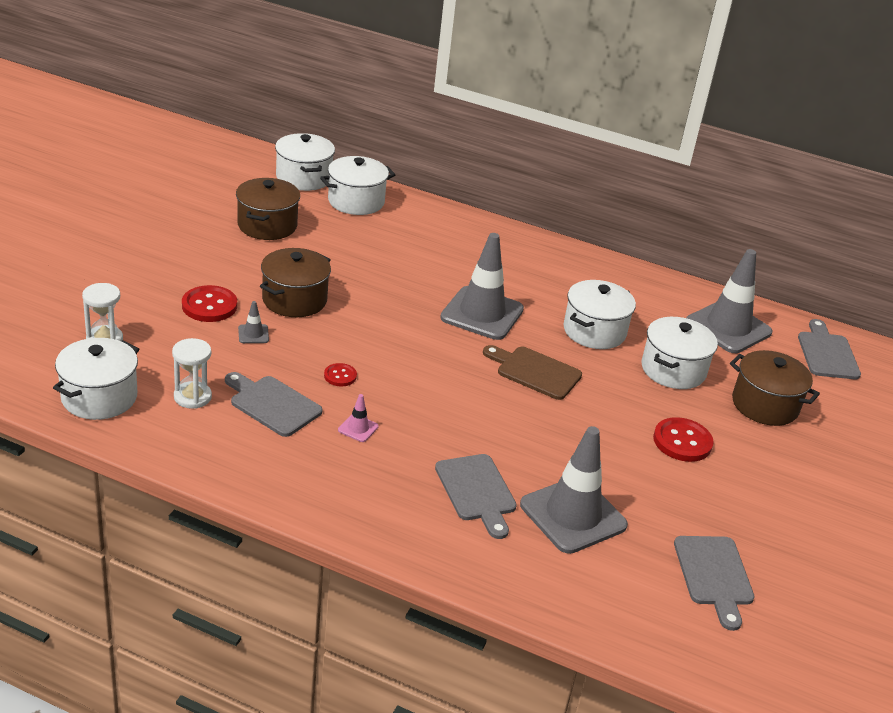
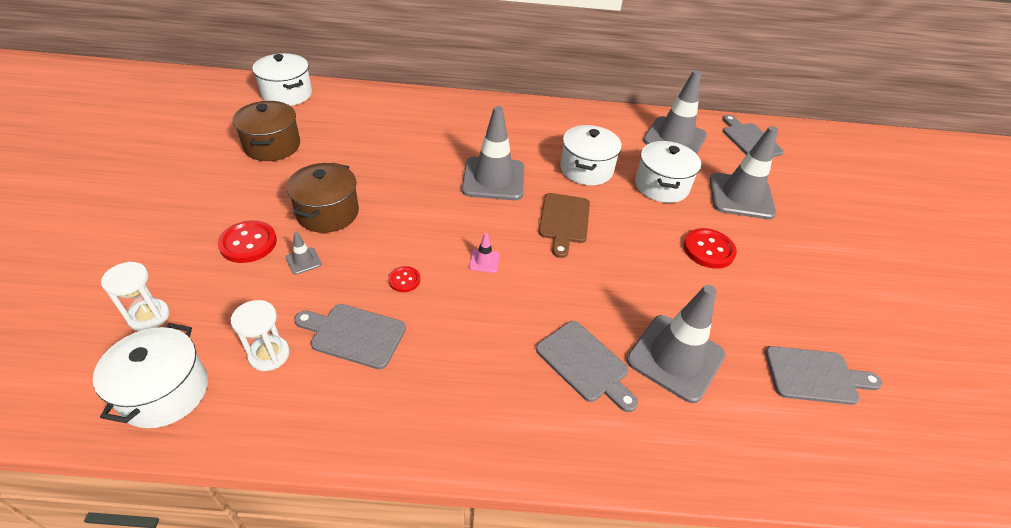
camera: 20 degrees left, 10 degrees up
(356, 201) = (341, 104): white pot -> none
(358, 428) = (447, 333): pink traffic cone -> pink traffic cone (484, 261)
(535, 372) = (564, 221): brown cutting board -> brown cutting board turned 90 degrees counterclockwise
(714, 575) = (815, 376): grey cutting board -> grey cutting board turned 60 degrees counterclockwise
(765, 405) = (741, 196): brown pot -> grey traffic cone

